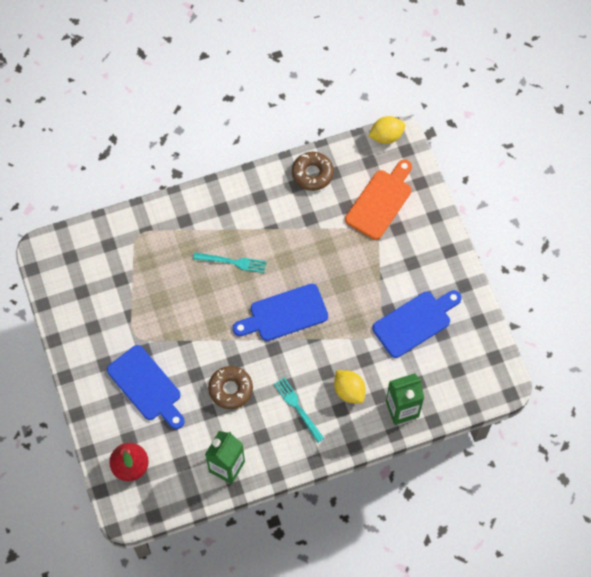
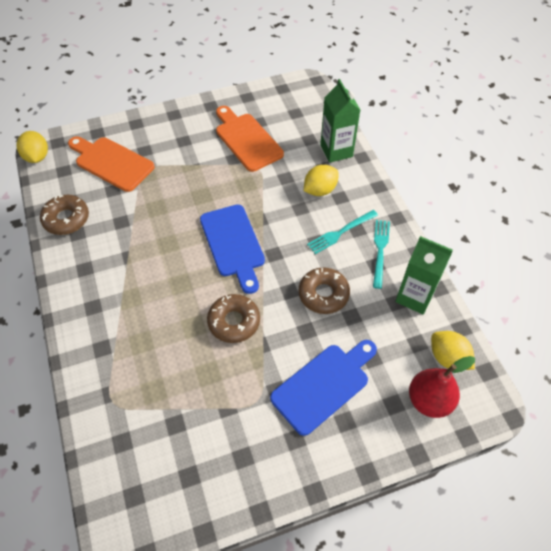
camera: 90 degrees left, 10 degrees down
(167, 486) = (448, 358): none -> yellow lemon
(205, 317) = (234, 322): none -> brown donut
(233, 262) = (165, 294): turquoise fork -> turquoise fork (380, 250)
(415, 322) = (247, 140): blue cutting board -> orange cutting board

